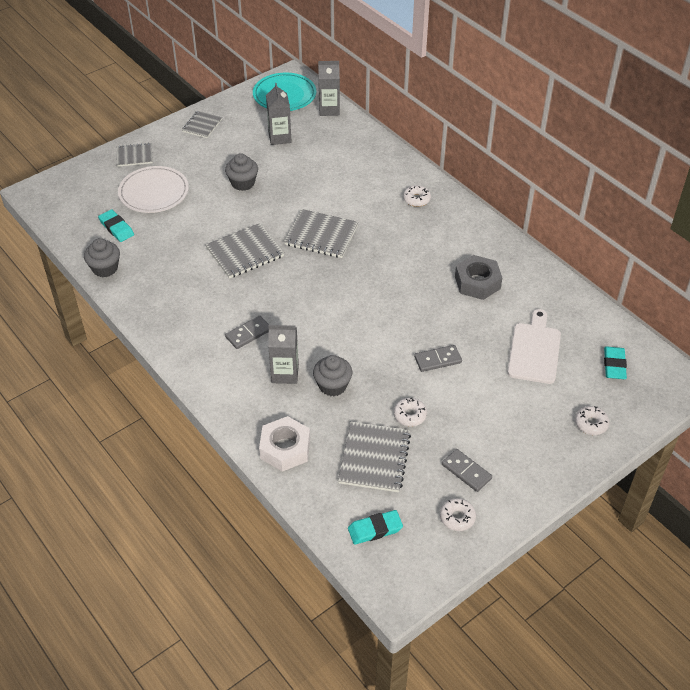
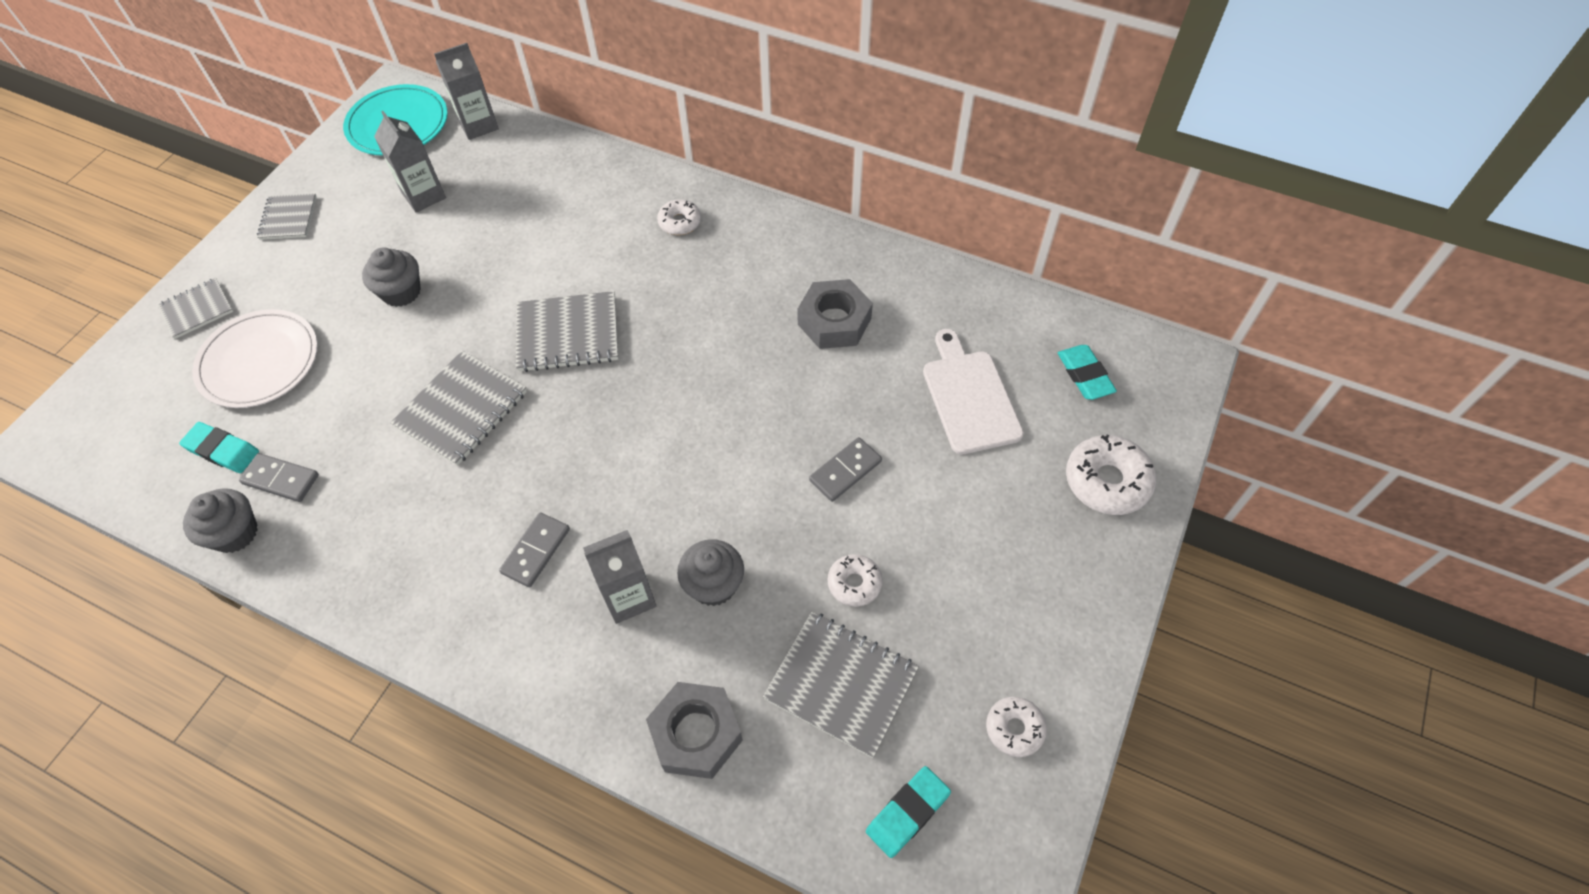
camera: 25 degrees left, 10 degrees up
(285, 448) = (696, 734): white nut -> grey nut
(374, 458) = (841, 684): grey notebook -> grey notebook turned 45 degrees counterclockwise
(466, 471) = (984, 642): grey domino -> grey domino (281, 479)
(591, 424) = (1107, 481): white donut -> white donut, size x1.68

